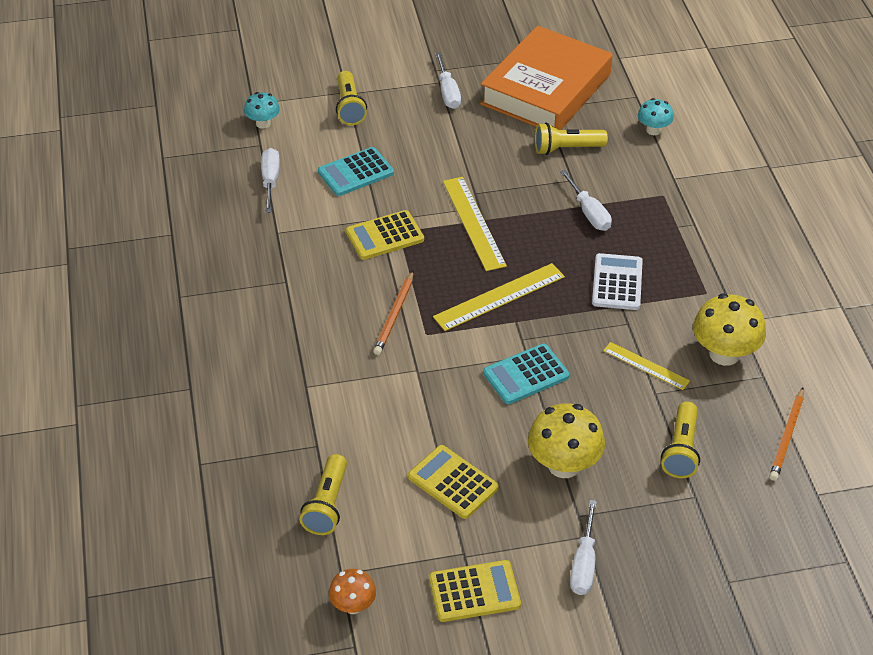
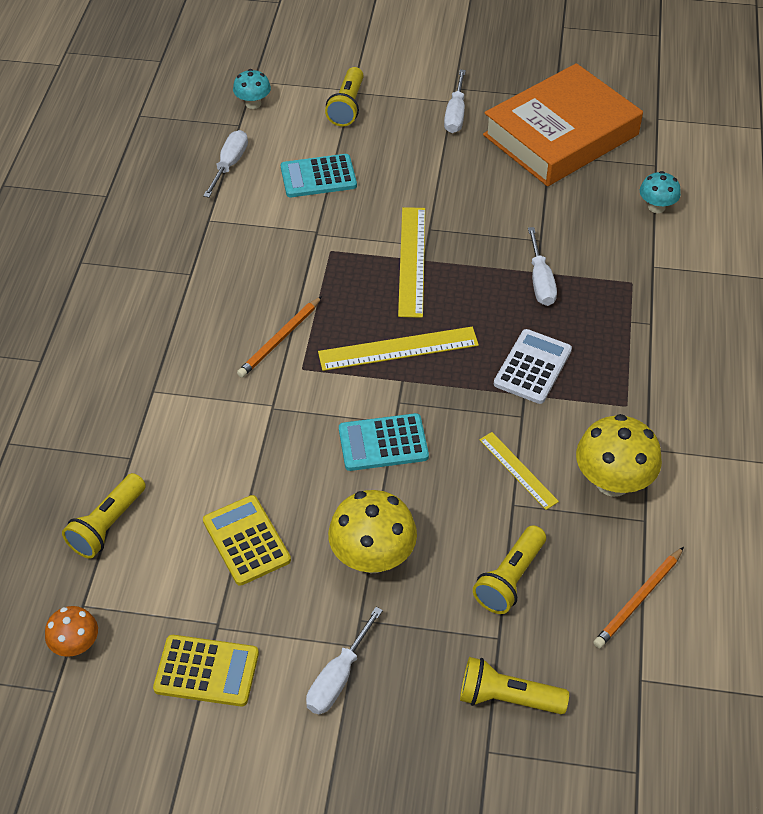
camera: 20 degrees right, 5 degrees up
(384, 236) = (313, 251): yellow calculator -> none
(566, 149) = (551, 204): yellow flashlight -> yellow flashlight (507, 698)

